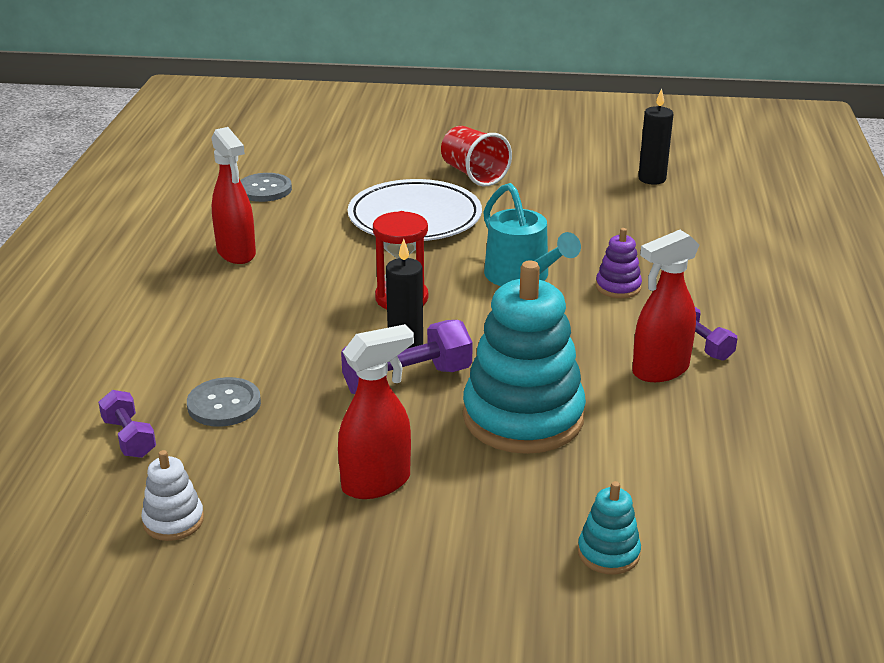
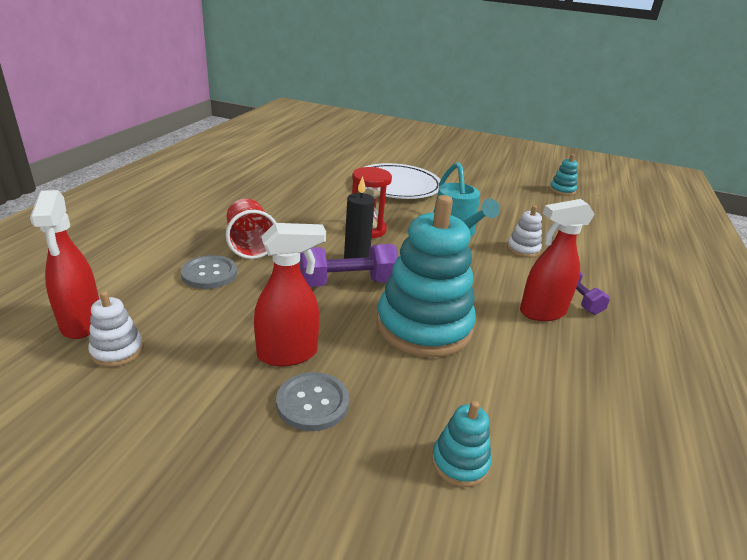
camera: 10 degrees right, 0 degrees up
(129, 438) = (129, 283): purple dumbbell -> none
(236, 253) = (274, 186): red spray bottle -> red spray bottle (81, 323)
(264, 189) = (311, 157): grey button -> grey button (312, 403)
(473, 174) = (444, 169): red cup -> red cup (250, 245)
(618, 287) = (523, 249): purple stacking toy -> white stacking toy
(652, 179) = (562, 190): black candle -> turquoise stacking toy

